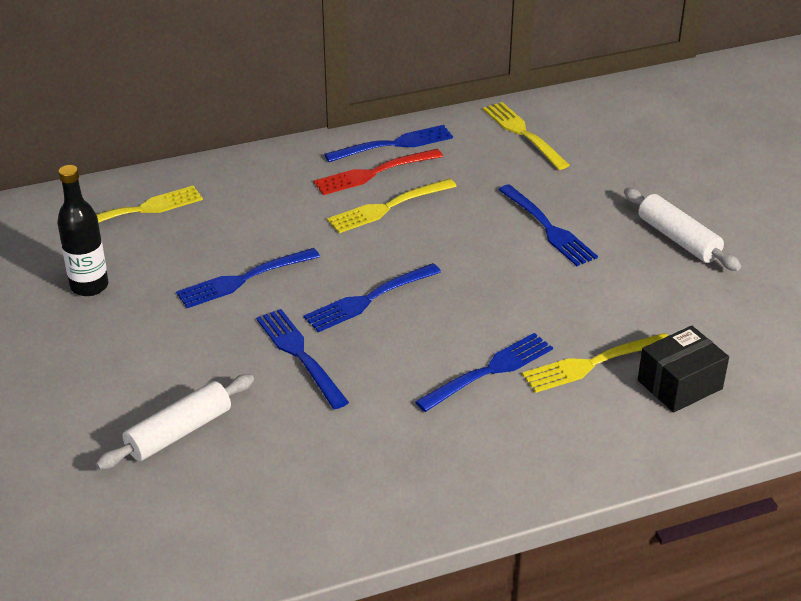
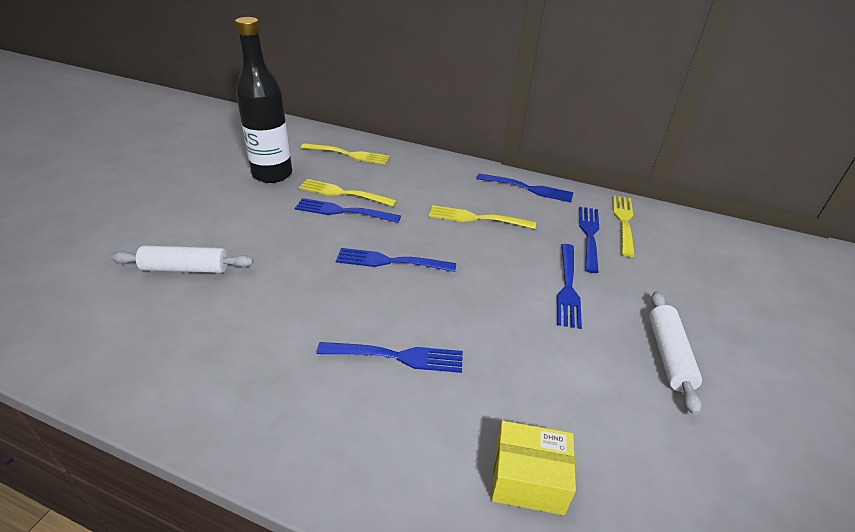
camera: 40 degrees right, 0 degrees up
(89, 286) = (272, 174): black bottle -> black bottle, size x1.60
(300, 355) = (306, 268): blue fork -> blue fork (589, 235)
(374, 173) = (495, 197): red fork -> none
(592, 363) = (477, 405): yellow fork -> yellow fork (343, 193)
(679, 384) = (528, 479): black box -> yellow box

